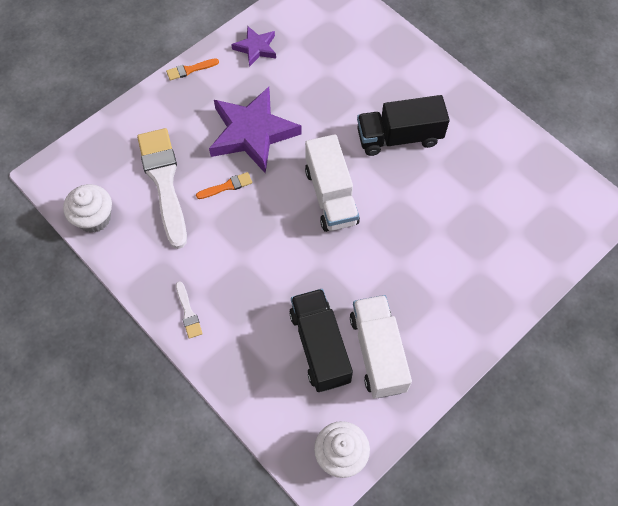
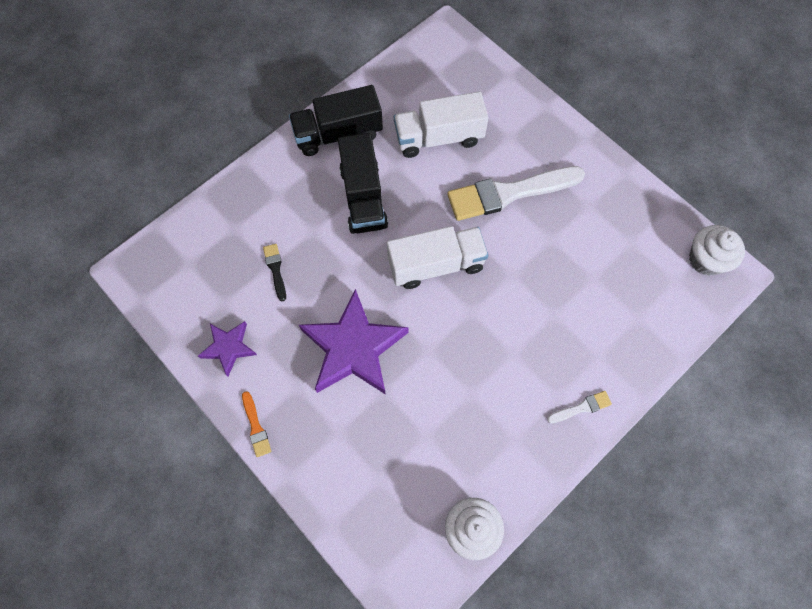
camera: 90 degrees left, 5 degrees up
(164, 181) = (419, 447): white brush -> white brush (509, 193)
(227, 186) = (425, 374): orange brush -> none
(320, 346) = (605, 277): black truck -> black truck (338, 134)
(325, 75) = (275, 269): none -> black brush
(378, 353) = (605, 226): white truck -> white truck (438, 138)

